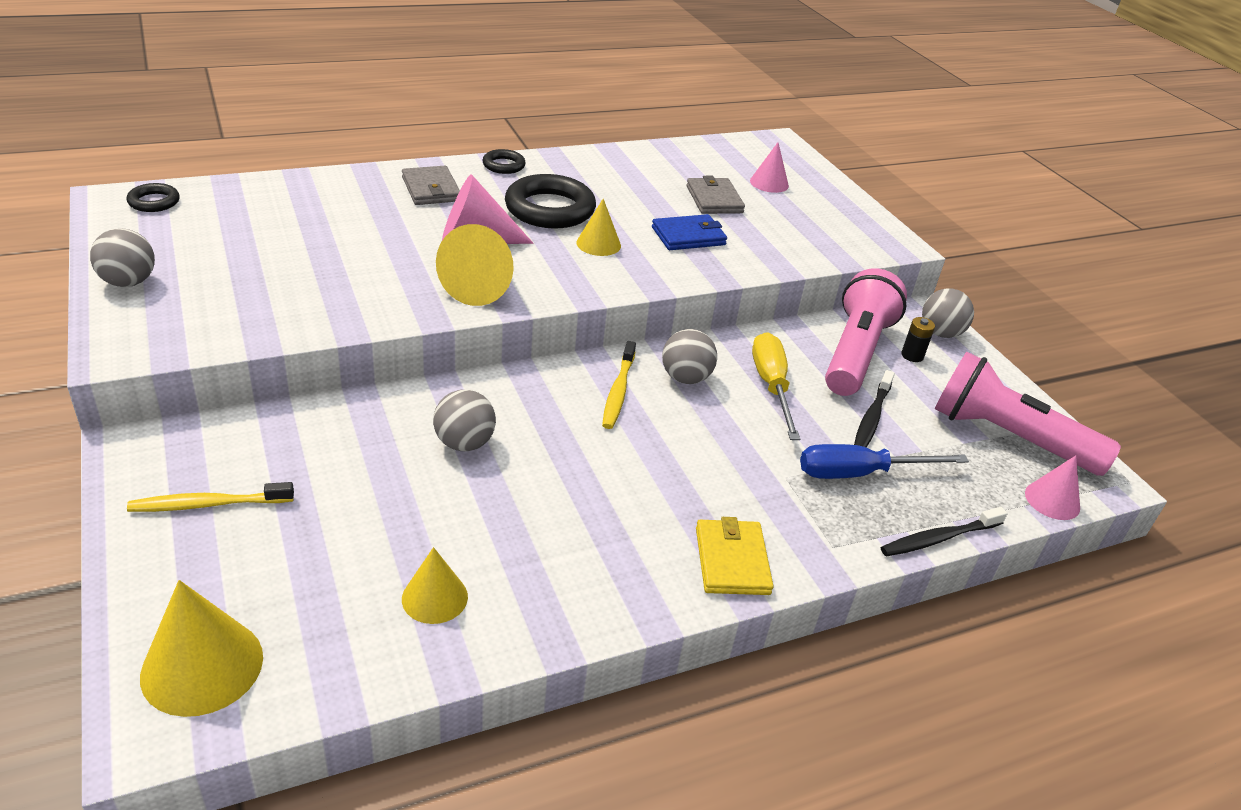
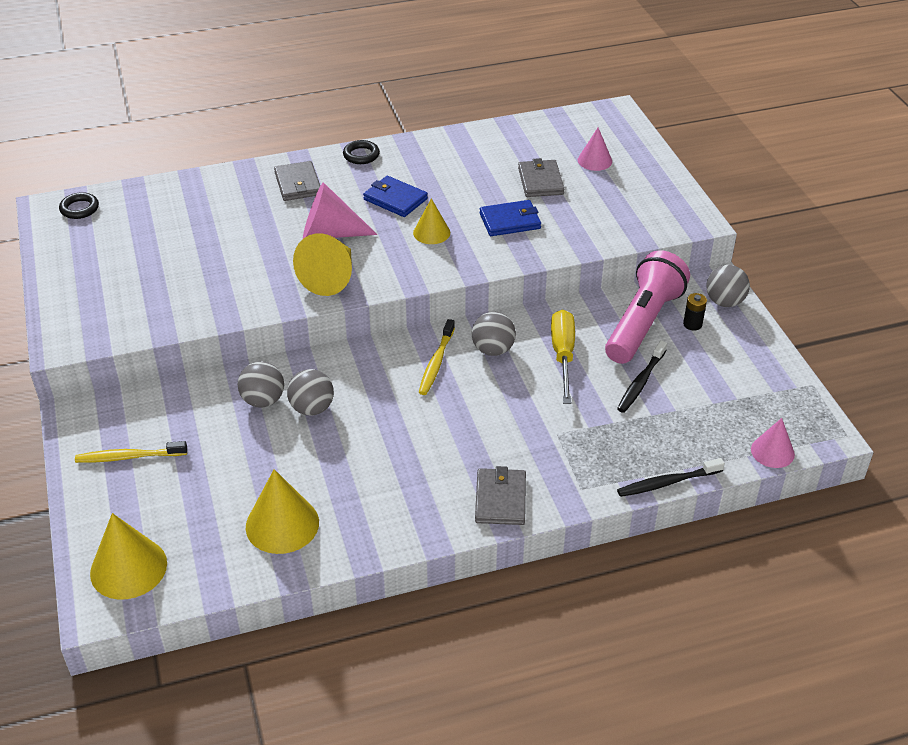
camera: 10 degrees right, 5 degrees up
(128, 282) = (65, 284): grey ball -> grey ball (263, 400)
(435, 597) = (282, 524): yellow cone -> yellow cone, size x1.61
(550, 209) = (395, 199): black ring -> blue wallet
(732, 560) = (500, 499): yellow wallet -> grey wallet
(860, 473) = (618, 430): blue screwdriver -> none
(1008, 437) = (754, 397): pink flashlight -> none

